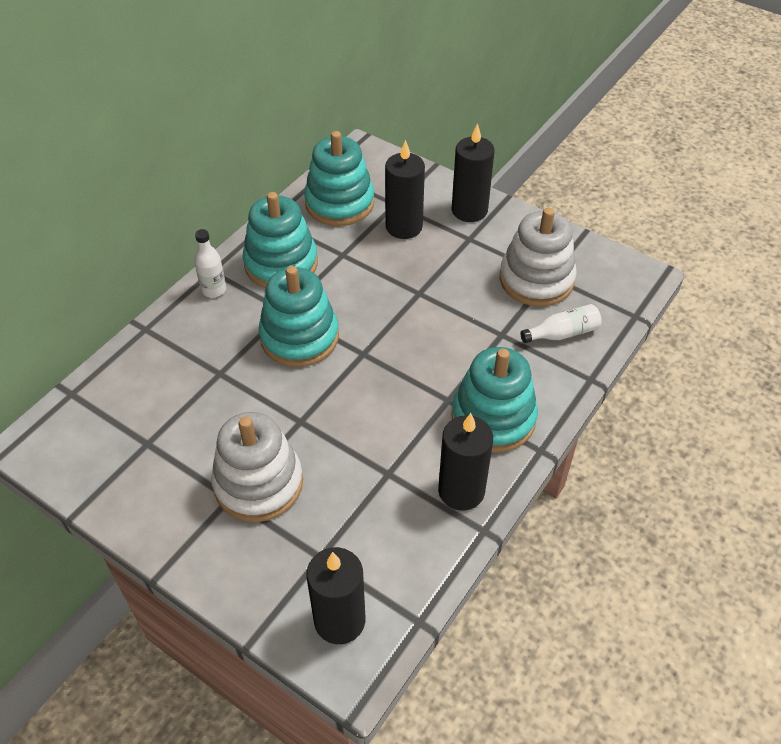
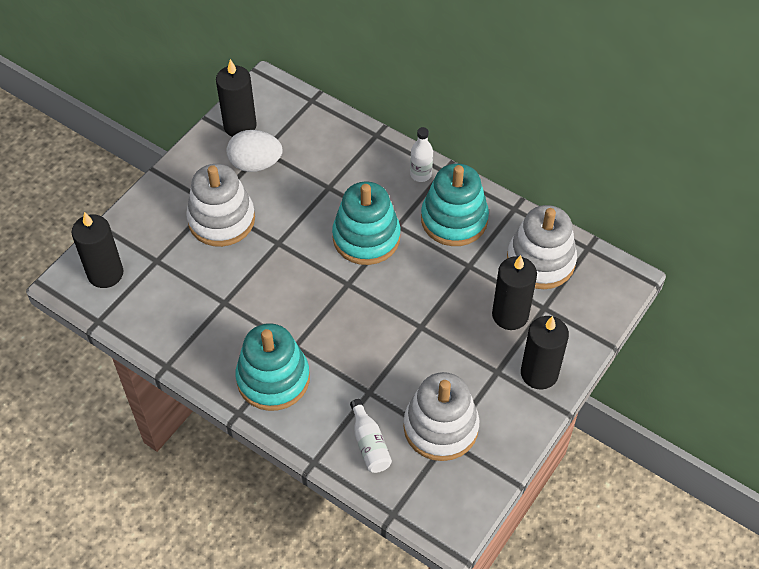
camera: 90 degrees right, 5 degrees up
(169, 450) = (255, 164): none -> white egg
(339, 203) = (540, 261): turquoise stacking toy -> white stacking toy
(461, 491) = (203, 352): black candle -> black candle (240, 126)

